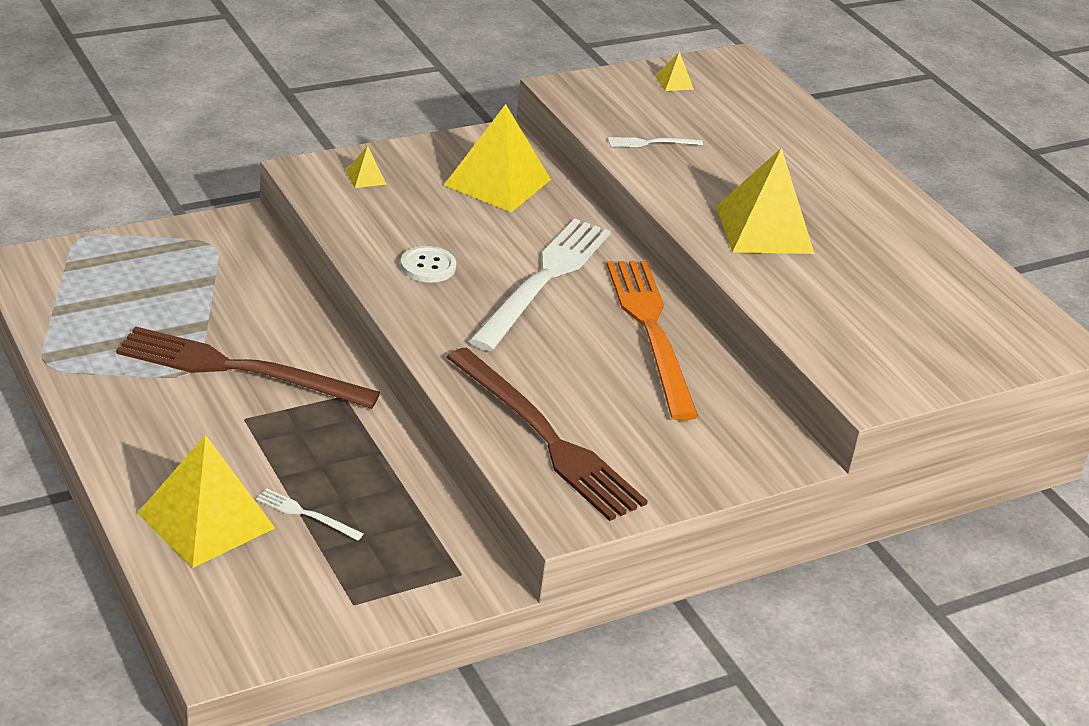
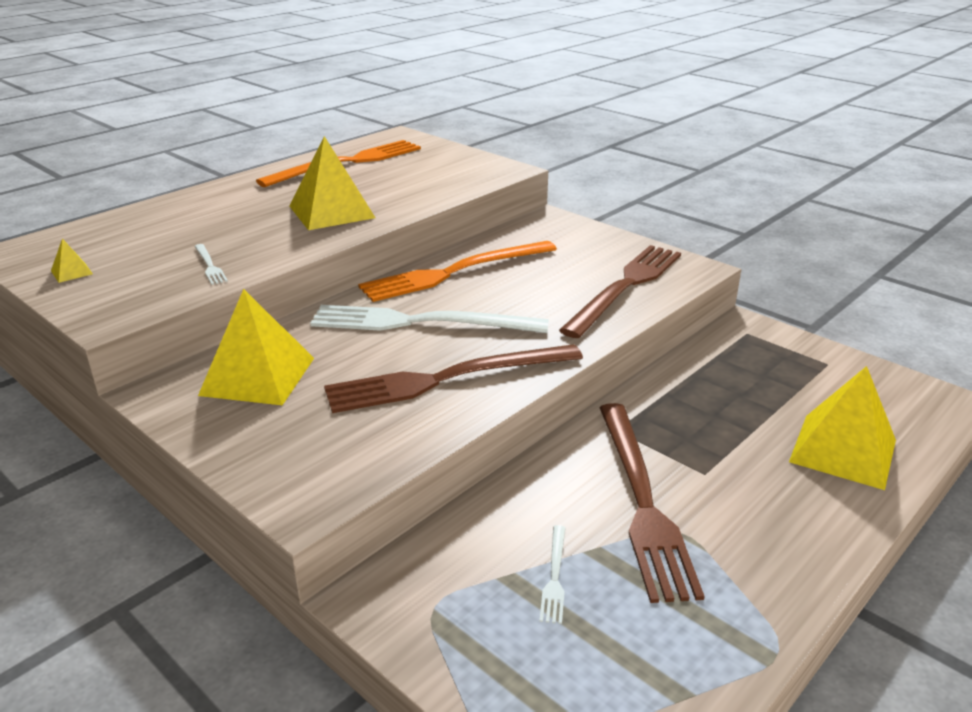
camera: 105 degrees left, 5 degrees down
(305, 514) = (775, 406): white fork -> white fork (554, 577)
(365, 177) = (294, 458): yellow pyramid -> none
(428, 266) = (445, 379): white button -> brown fork
(941, 275) = (348, 163): none -> orange fork

